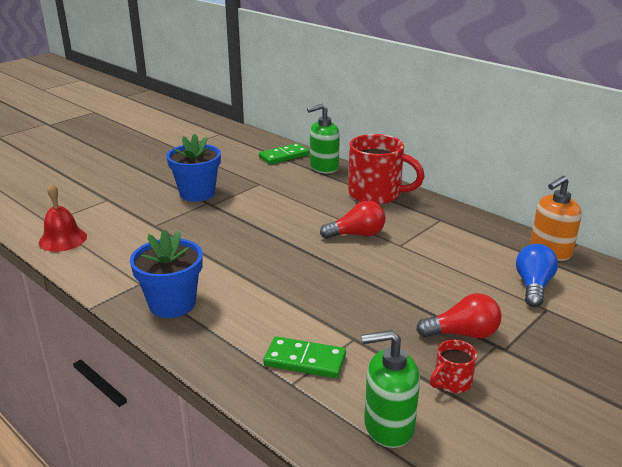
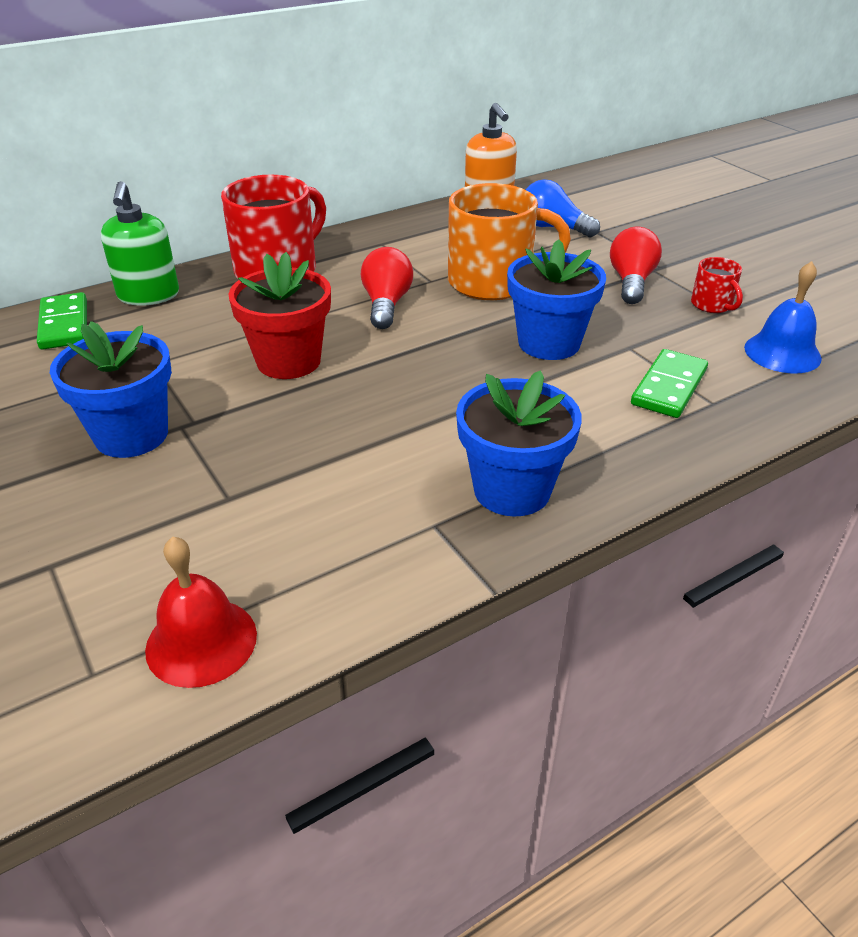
camera: 75 degrees left, 10 degrees up
(276, 217) = (288, 361): none -> red flower pot
(341, 301) = (549, 343): none -> blue flower pot
(388, 426) = (782, 353): green soap dispenser -> blue bell
(415, 269) = (493, 282): none -> orange mug

